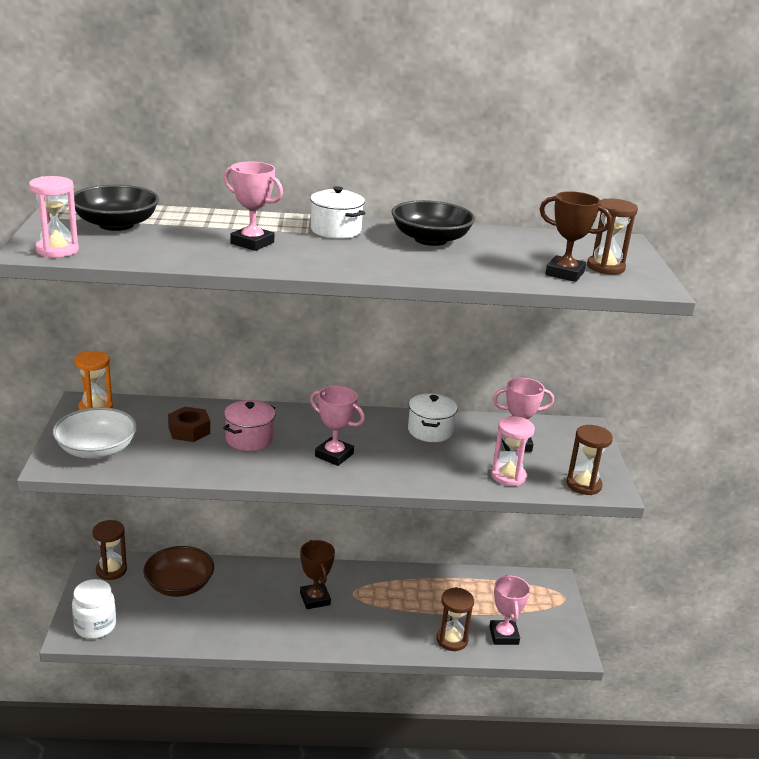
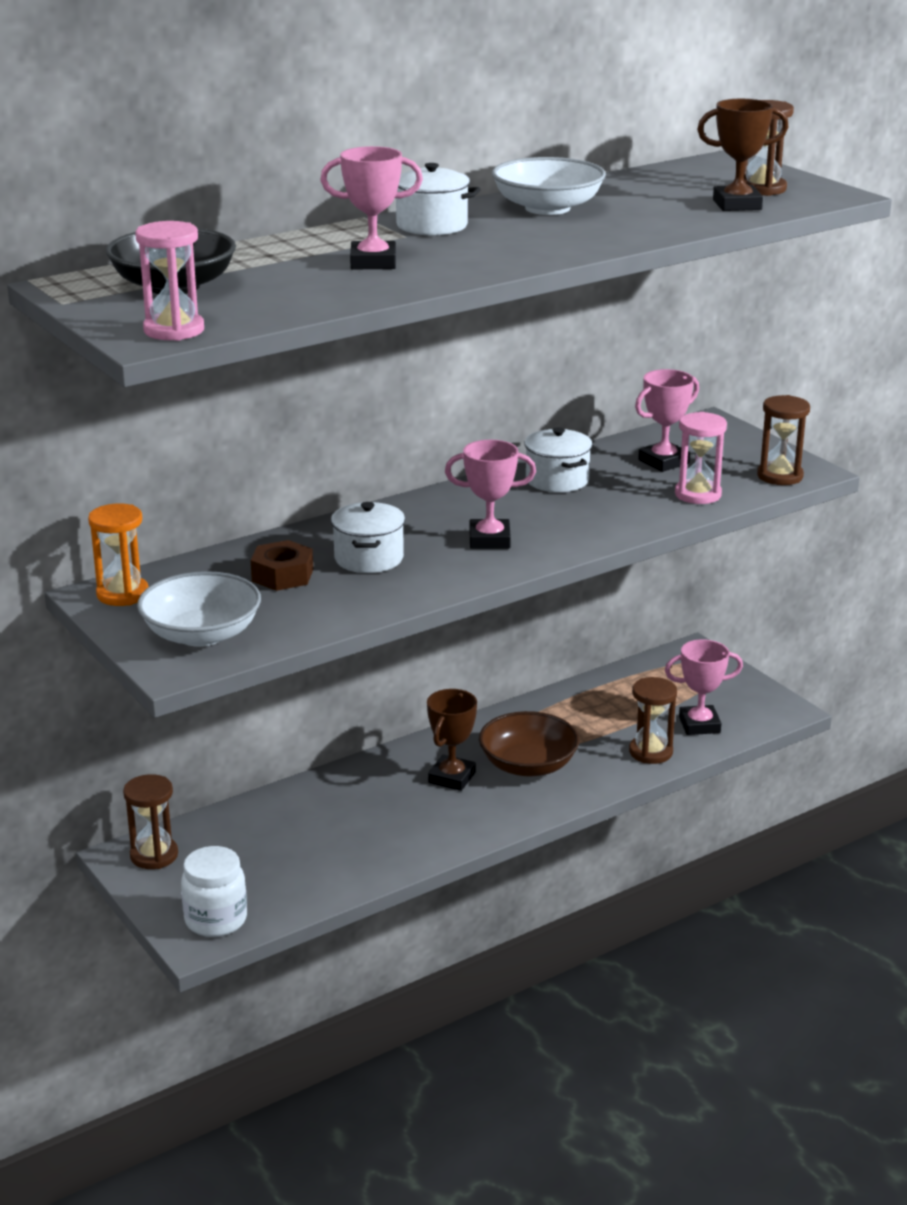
camera: 30 degrees left, 0 degrees up
(179, 585) = (266, 833): brown bowl -> brown bowl (528, 765)
(249, 439) = (369, 558): pink pot -> white pot
(315, 599) = (452, 777): brown trophy -> brown trophy turned 75 degrees clockwise
(430, 239) = (547, 208): black bowl -> white bowl
(504, 635) = (699, 725): pink trophy -> pink trophy turned 60 degrees counterclockwise

